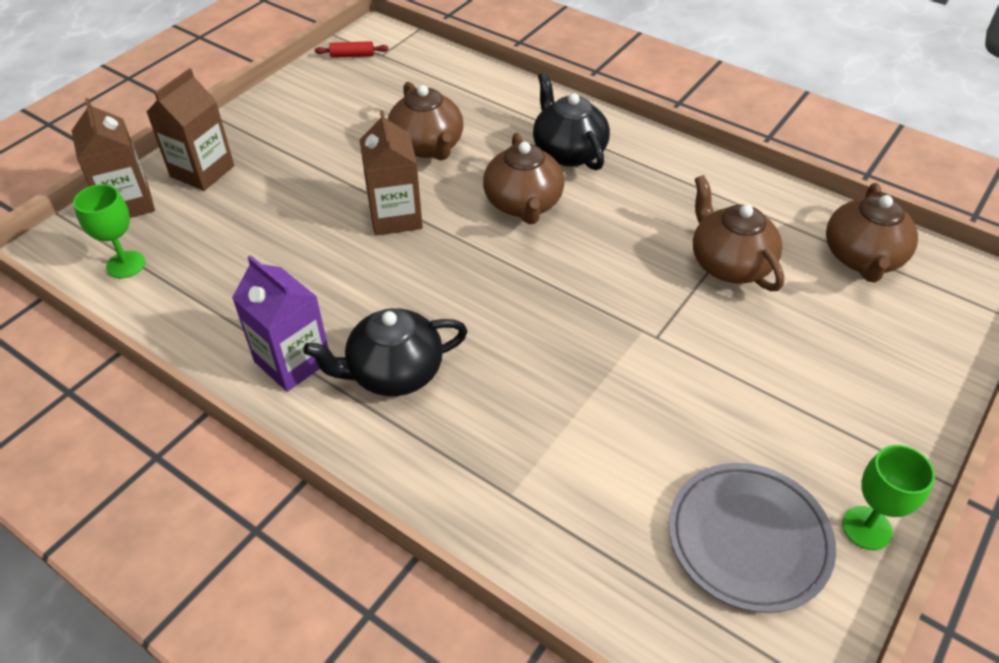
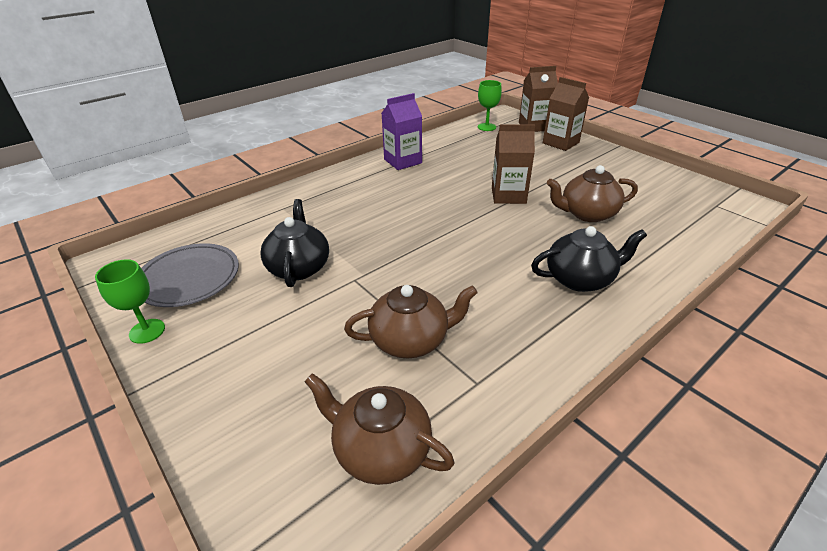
camera: 105 degrees right, 10 degrees down
(352, 55) = (710, 193): red rolling pin -> none
(393, 372) = (380, 185): black teapot -> black teapot (299, 267)
(523, 204) = (512, 245): brown teapot -> none

